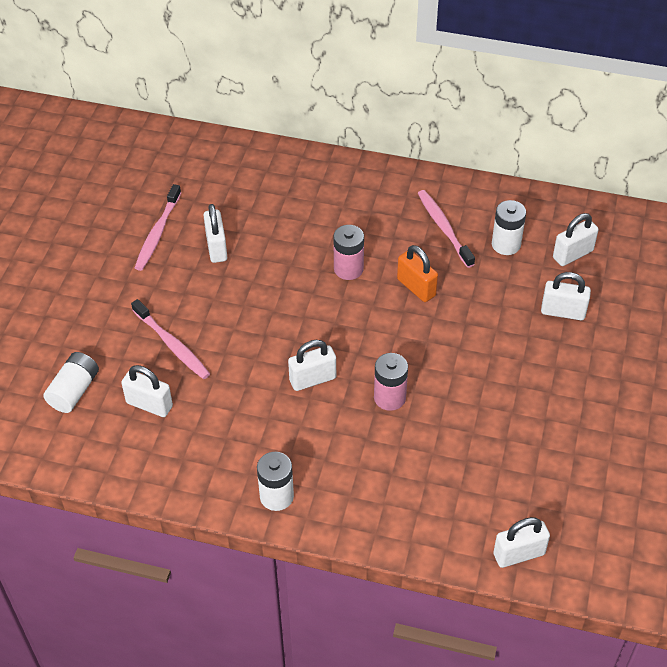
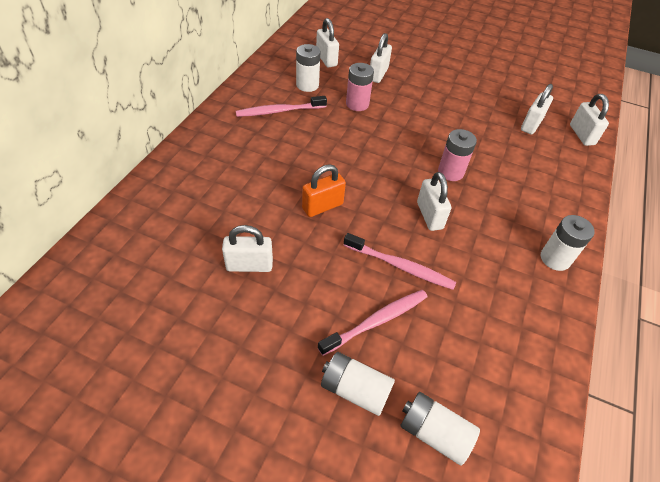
camera: 85 degrees left, 0 degrees up
(106, 336) = (355, 389): none -> white battery
(149, 404) = (455, 351): white padlock -> white padlock (531, 124)
(158, 233) = (207, 318): pink toothbrush -> pink toothbrush (400, 266)
(348, 269) = (308, 172): pink battery -> pink battery (357, 104)
(416, 287) = (339, 137): orange padlock -> orange padlock (322, 206)

